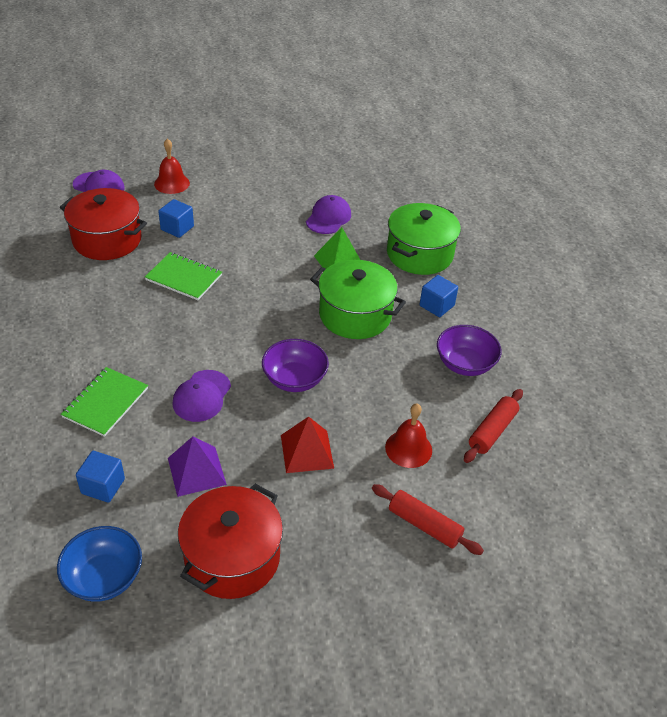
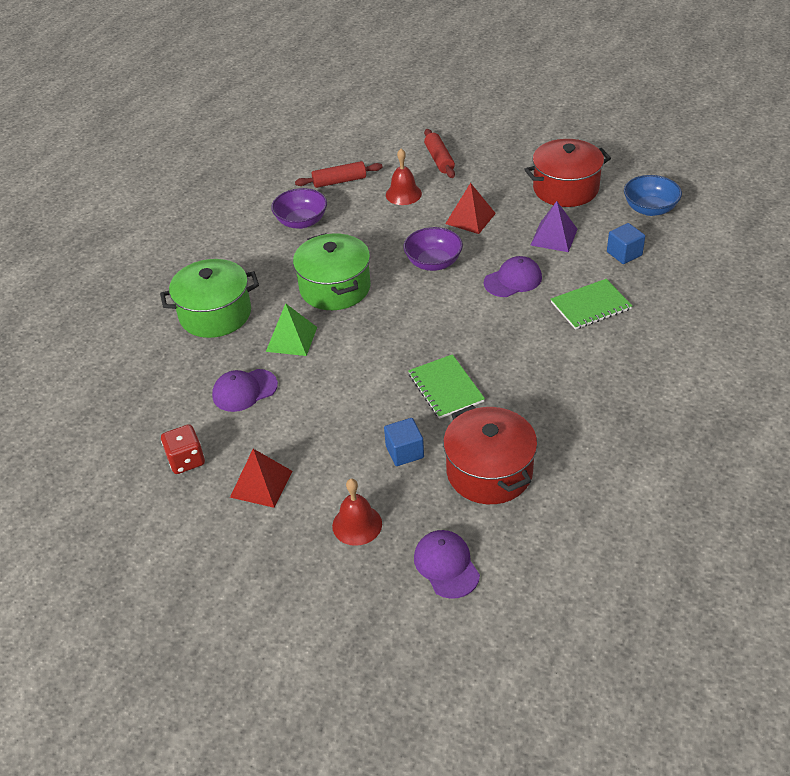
camera: 135 degrees left, 0 degrees up
(253, 179) = (261, 484): none -> red pyramid
(313, 171) = (186, 460): none -> red dice
(436, 305) = (263, 267): blue cube -> none

